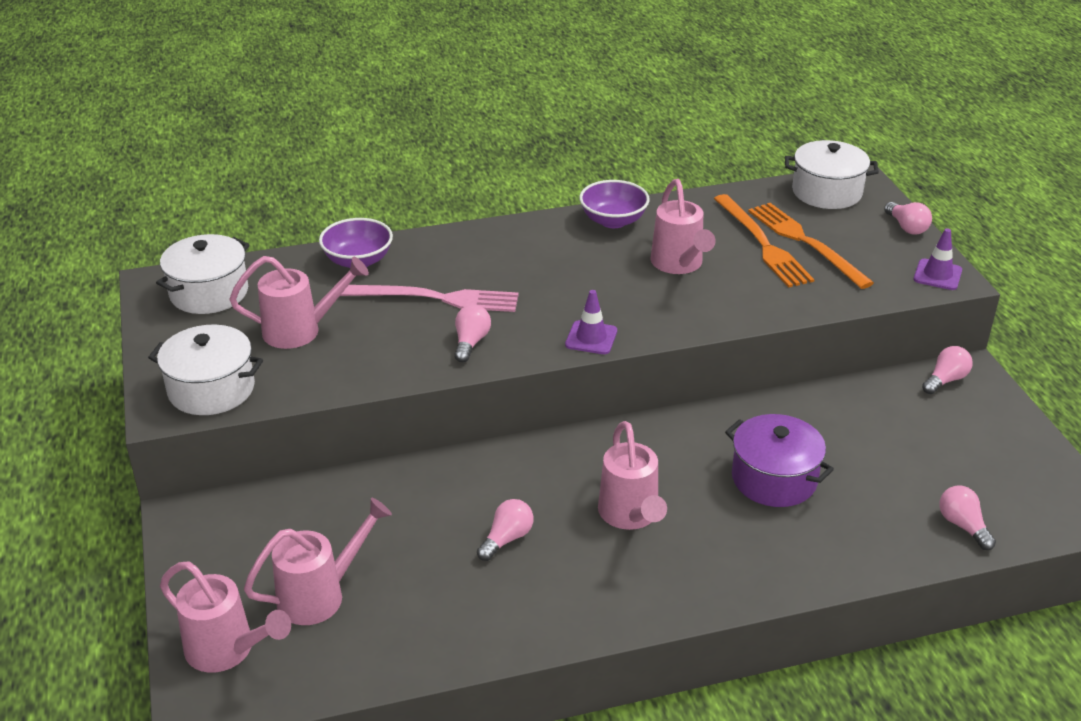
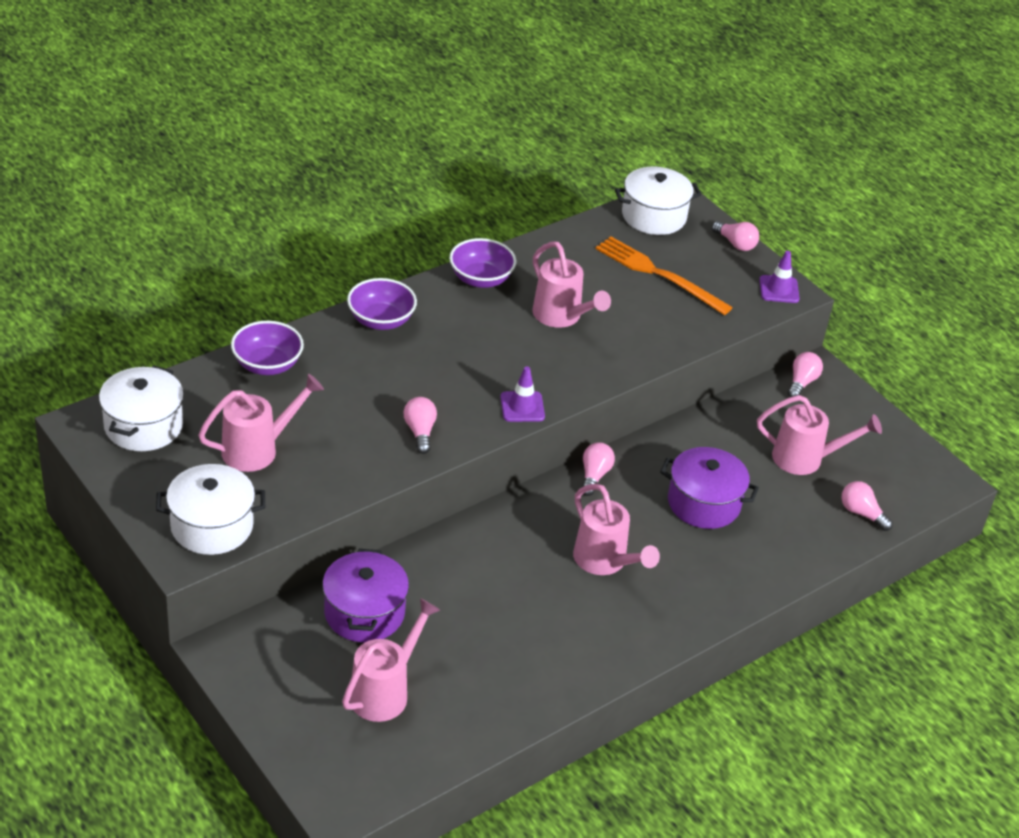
camera: 25 degrees left, 5 degrees up
(227, 650) = (334, 758): pink watering can -> pink watering can (805, 459)
(346, 512) = (364, 613): none -> purple pot
(436, 298) = (363, 392): pink fork -> none
(491, 241) = (381, 320): none -> purple bowl
(507, 538) = (514, 605): pink light bulb -> pink light bulb (594, 475)
(762, 243) = (622, 282): orange fork -> none

